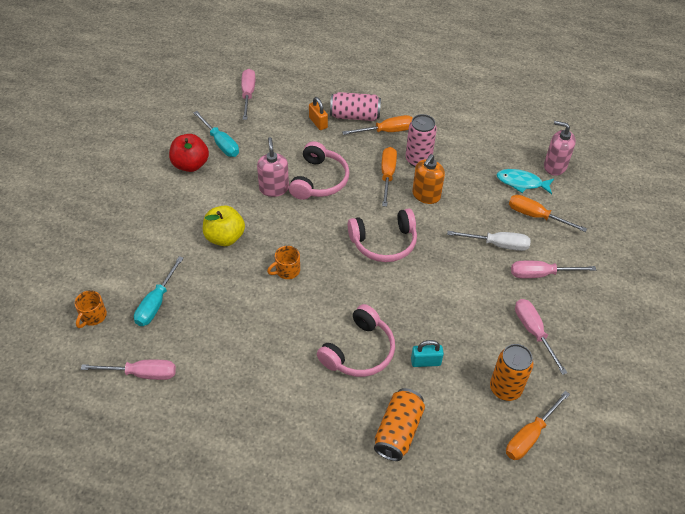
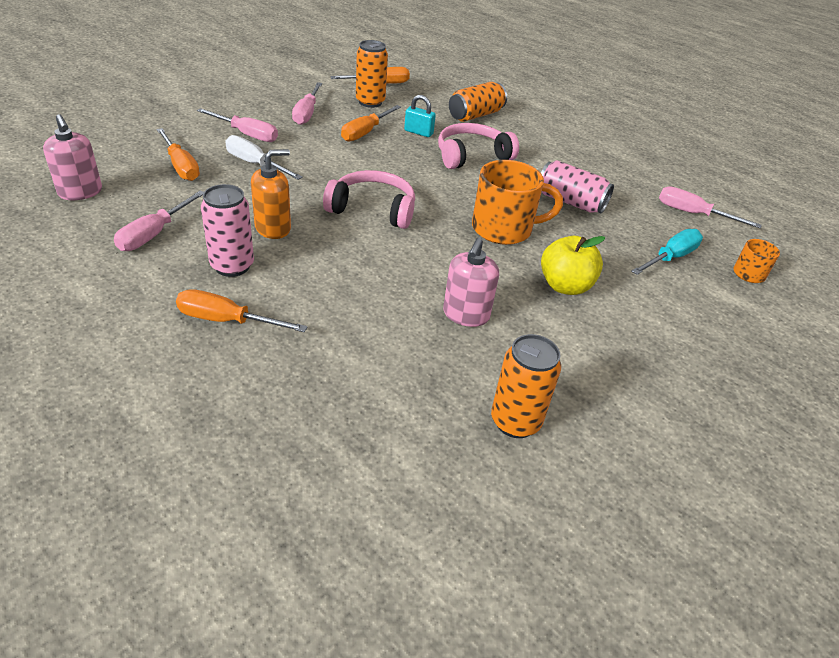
camera: 155 degrees left, 10 degrees down
(190, 165) = (583, 404): red apple -> none
(221, 143) = (515, 422): turquoise screwdriver -> orange can
(248, 94) = (408, 510): pink screwdriver -> pink screwdriver (154, 234)
(287, 270) = (504, 229): orange mug -> orange mug, size x1.95
(318, 122) = (320, 383): orange padlock -> none
(319, 180) = (393, 298): pink headphones -> none
(355, 116) = (248, 367): pink can -> pink can (570, 202)
(387, 175) = (295, 266): orange screwdriver -> orange screwdriver (365, 132)
(521, 183) = (145, 194): turquoise fish -> none

